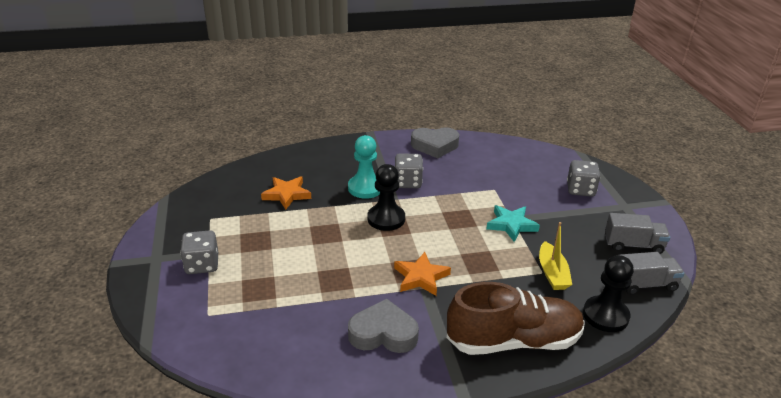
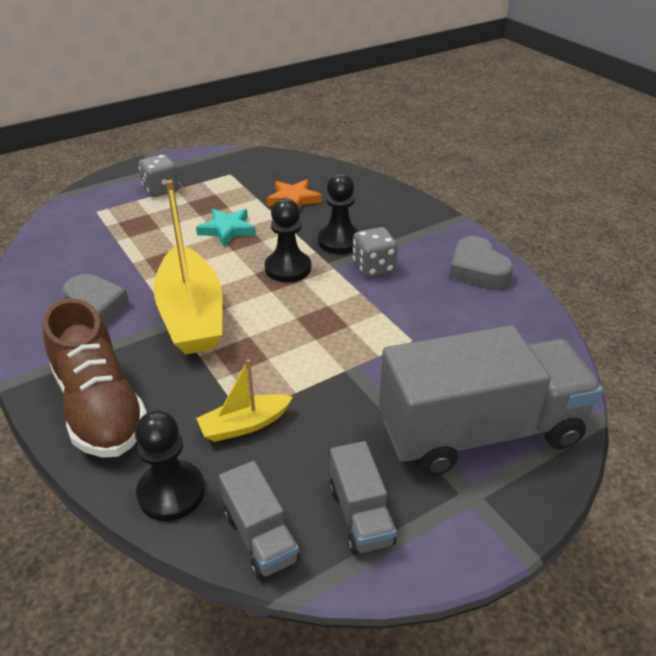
camera: 70 degrees right, 5 degrees up
(365, 188) = (339, 241): turquoise pawn -> black pawn
(421, 277) = (192, 315): orange star -> yellow boat
(511, 225) = (335, 369): turquoise star -> turquoise star (227, 230)
(580, 190) = (479, 431): grey dice -> grey truck

